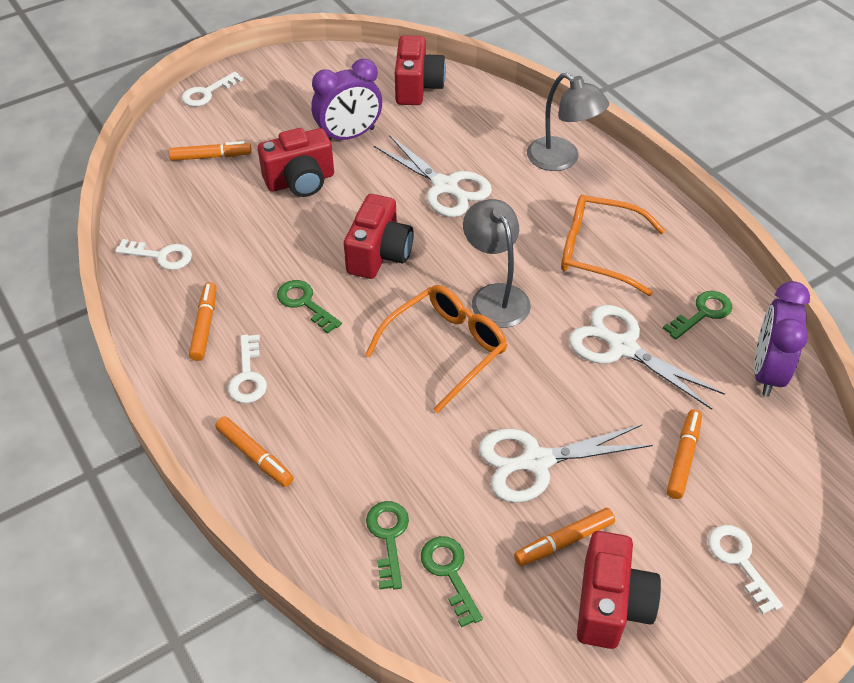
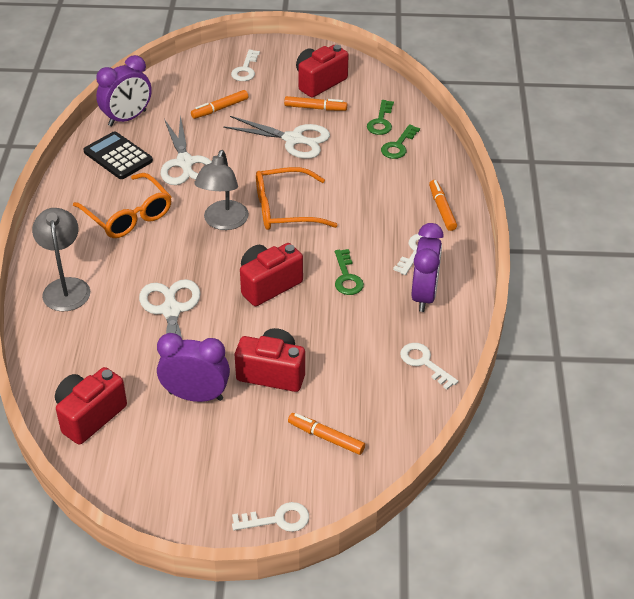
camera: 145 degrees left, 5 degrees down
(205, 326) = (424, 295): orange marker -> purple clock
(703, 313) = (118, 156): green key -> black calculator

